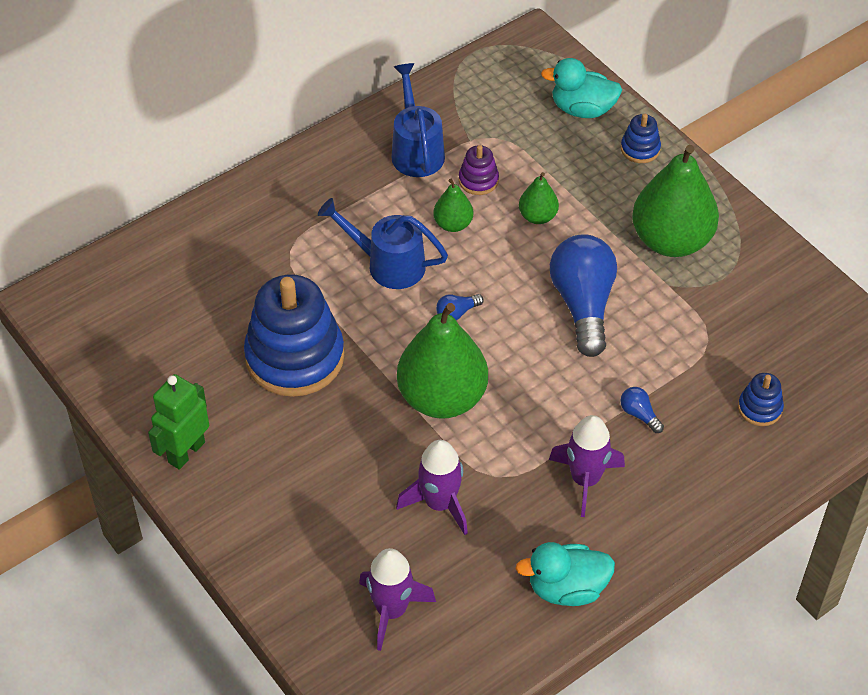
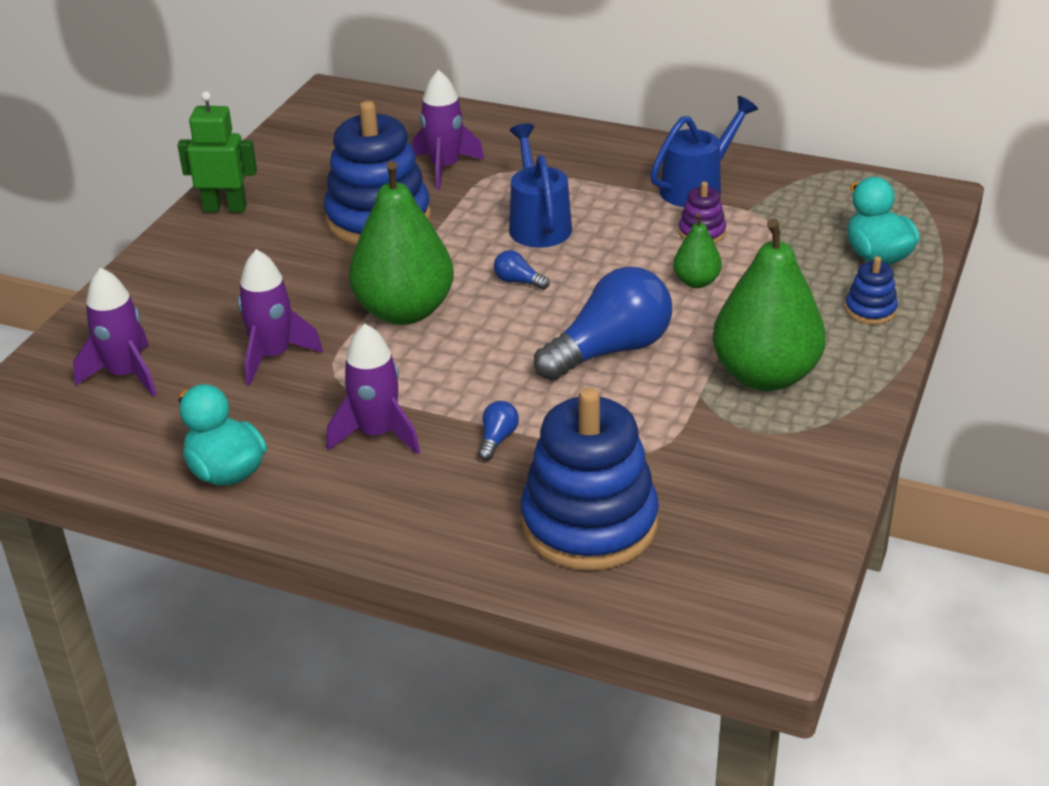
camera: 60 degrees right, 15 degrees down
(252, 280) = (445, 168): none -> purple rocket
(453, 224) = (628, 239): green pear -> none
(759, 408) = (589, 524): blue stacking toy -> blue stacking toy, size x2.28

